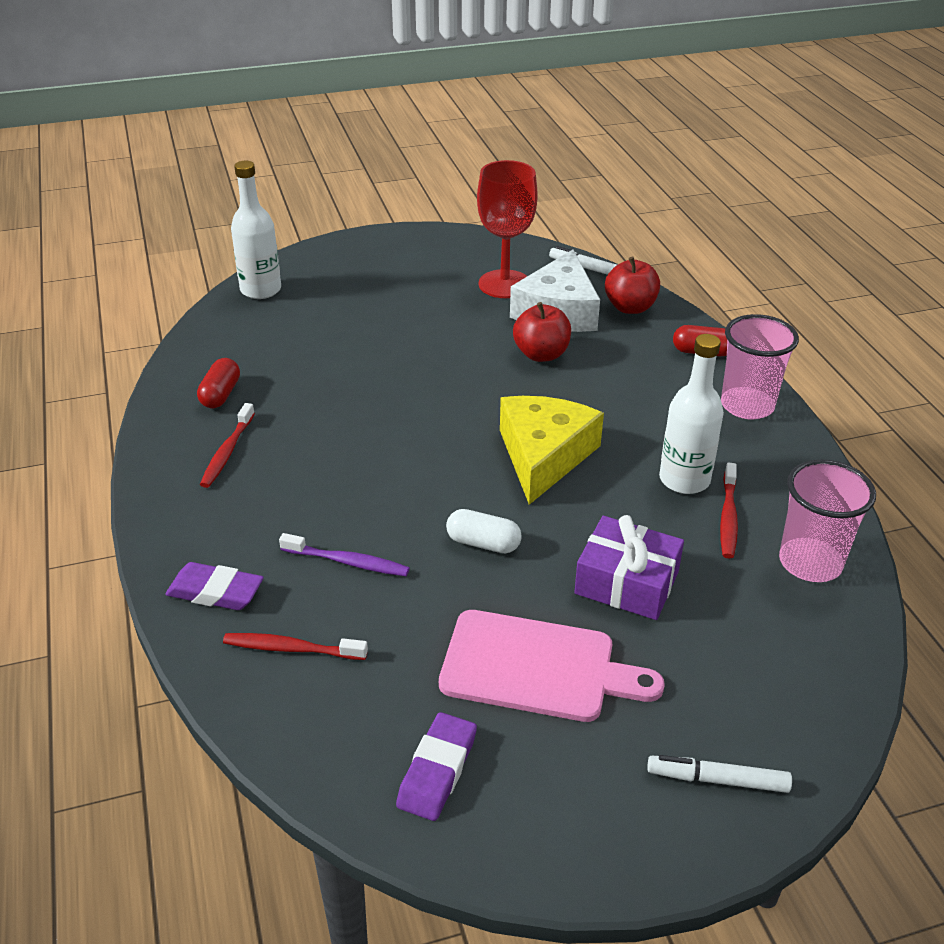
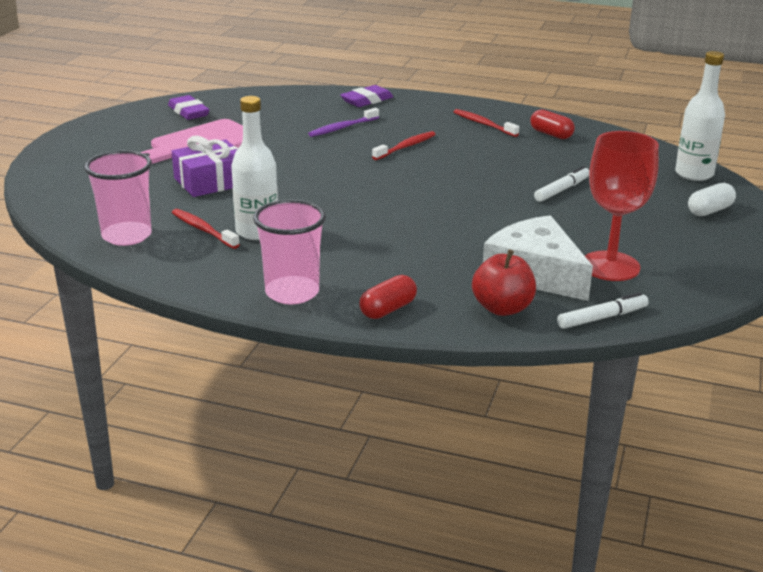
camera: 125 degrees right, 10 degrees down
(291, 649) = (303, 105): red toothbrush -> red toothbrush (405, 147)
(483, 543) = (302, 159): white capsule -> white capsule (710, 211)
(541, 354) = (474, 241): red apple -> none
(544, 456) = (351, 199): yellow cheese -> none
(717, 780) = (75, 155): white marker -> white marker (561, 190)

